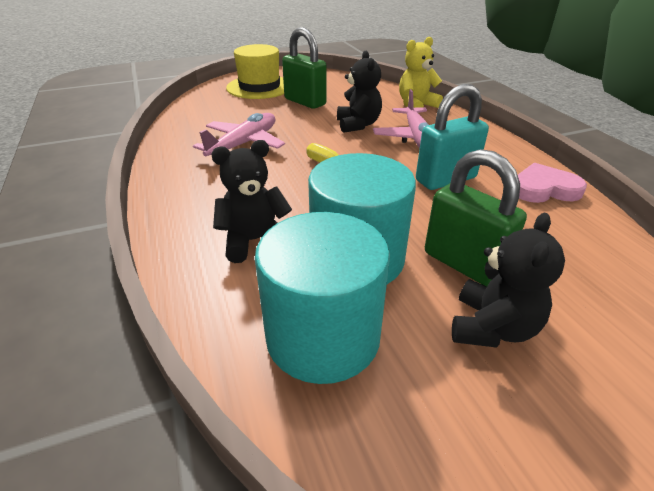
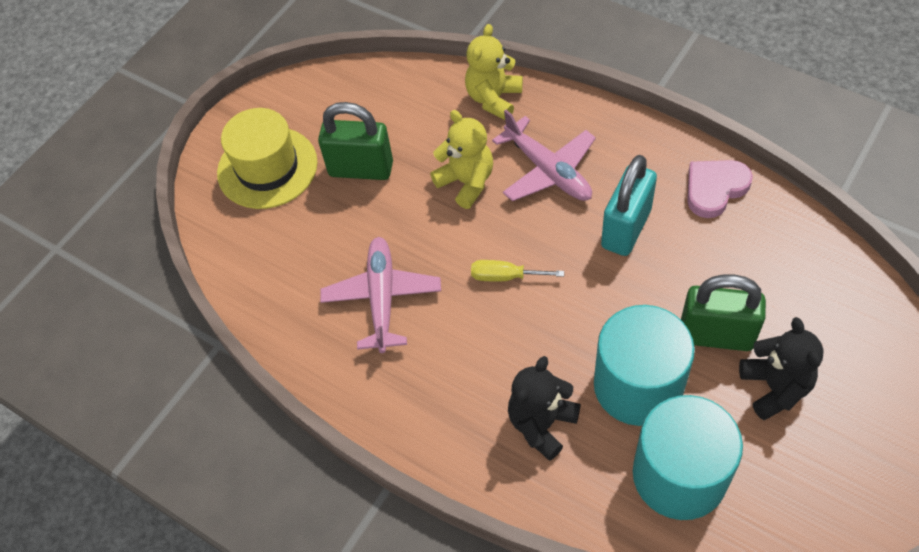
camera: 30 degrees left, 20 degrees up
(358, 125) = (466, 182): black teddy bear -> yellow teddy bear

